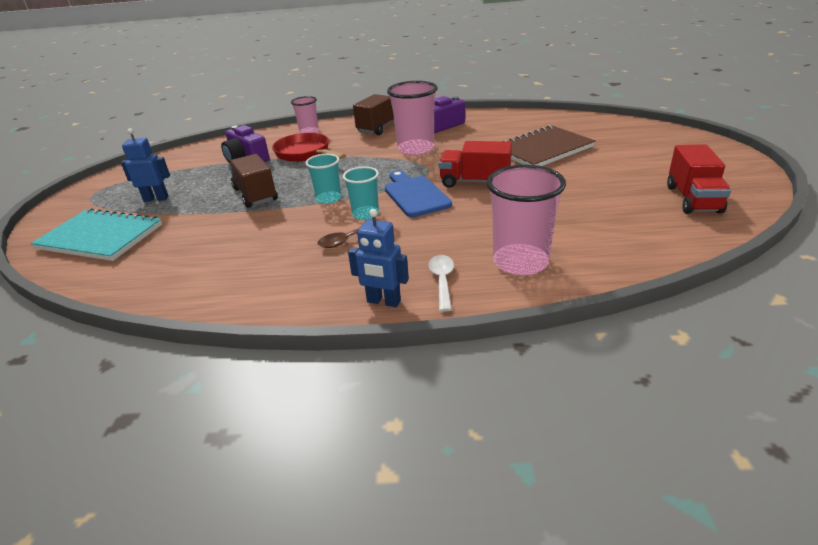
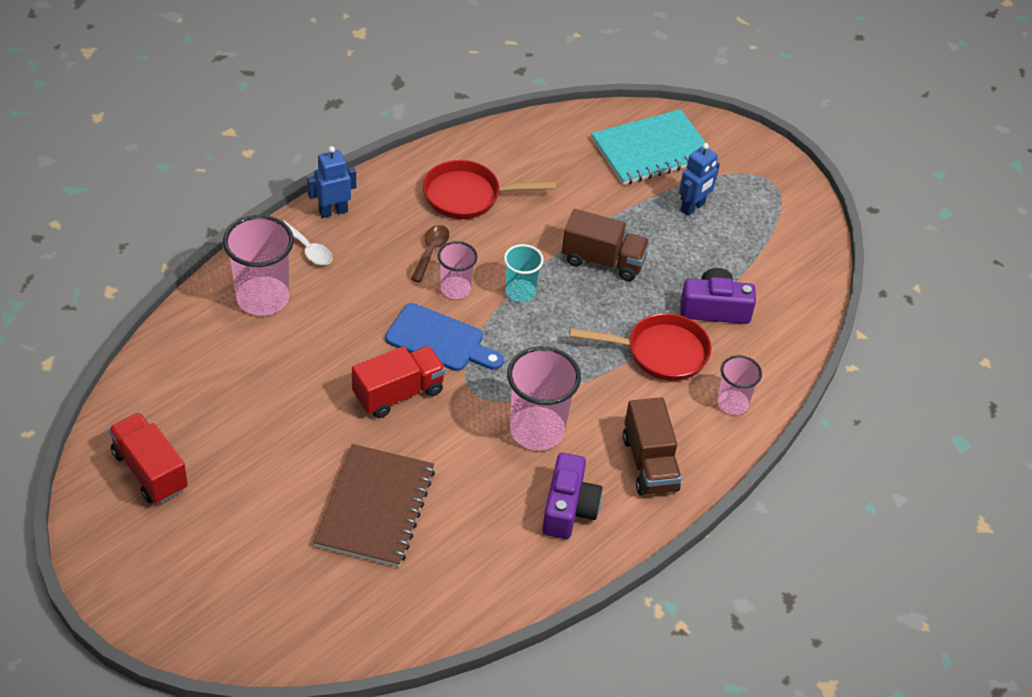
camera: 130 degrees right, 15 degrees up
(263, 263) = (468, 196): none -> red pan
(365, 214) = (455, 289): turquoise cup -> pink cup

